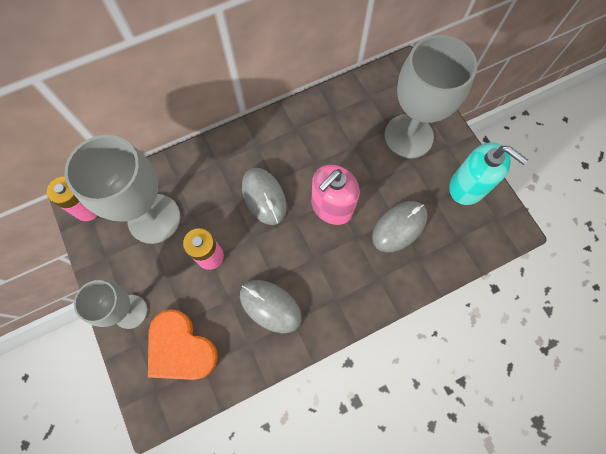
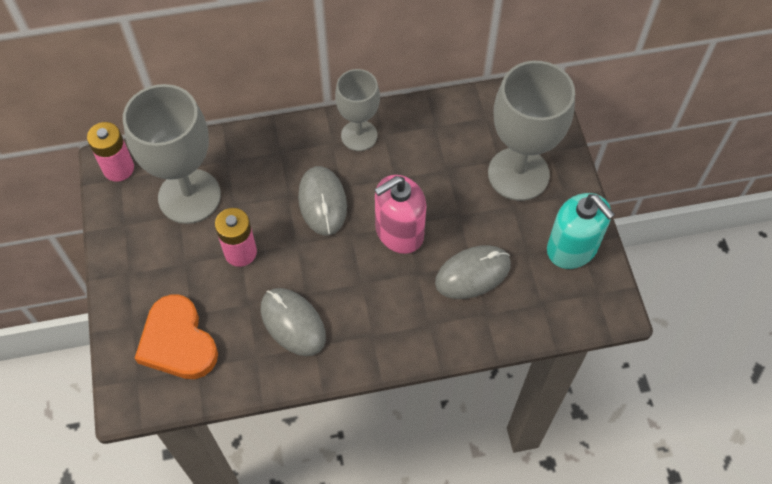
camera: 15 degrees right, 10 degrees down
(130, 311) = (134, 289): grey goblet -> grey goblet (359, 135)

